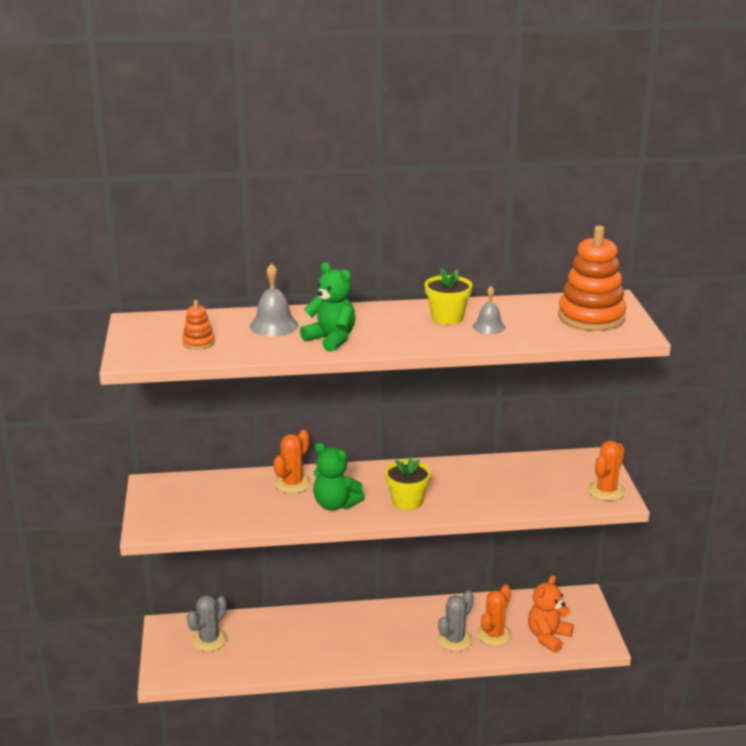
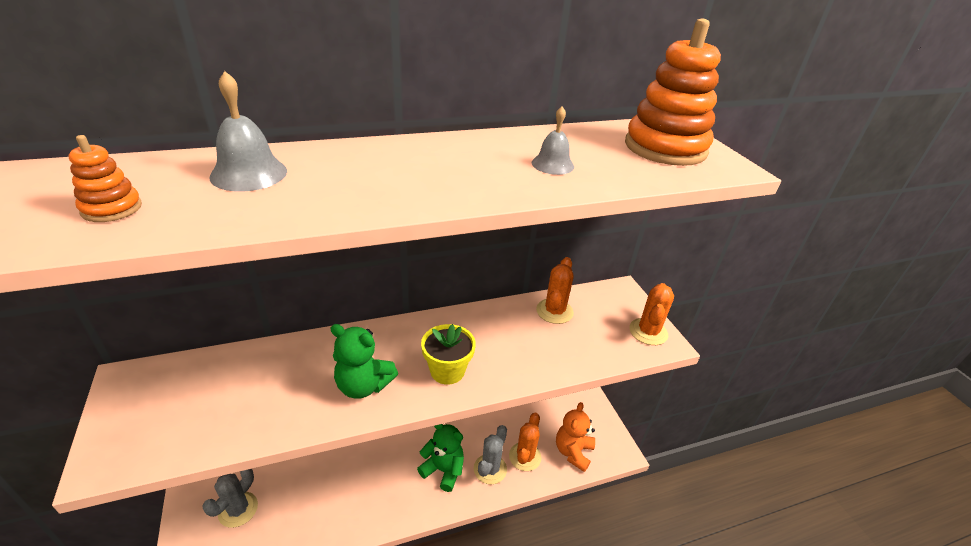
camera: 15 degrees left, 10 degrees up
(292, 483) = (310, 358): orange cactus -> orange cactus (554, 311)
(331, 339) = (338, 193): green teddy bear -> green teddy bear (443, 470)
(447, 317) = (494, 154): yellow flower pot -> none

